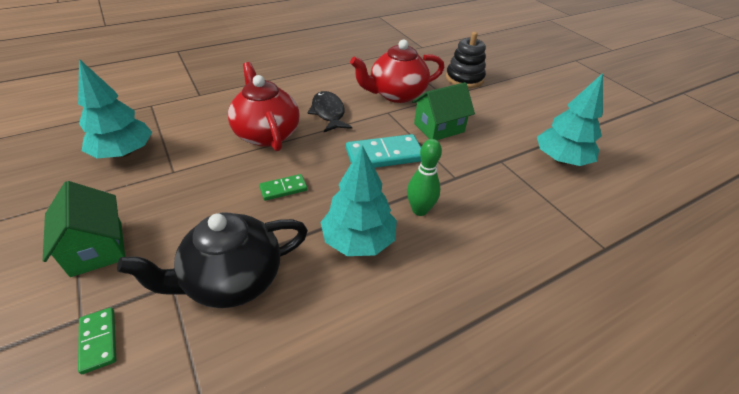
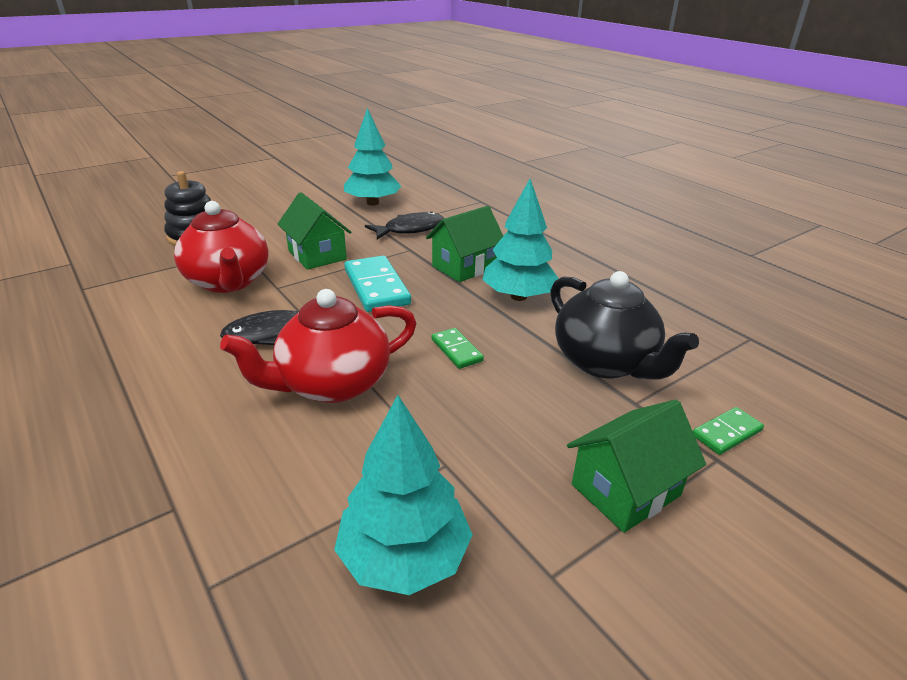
camera: 95 degrees left, 10 degrees down
(419, 210) = (464, 267): green bowling pin -> green house
(501, 181) = (410, 229): none -> black fish

